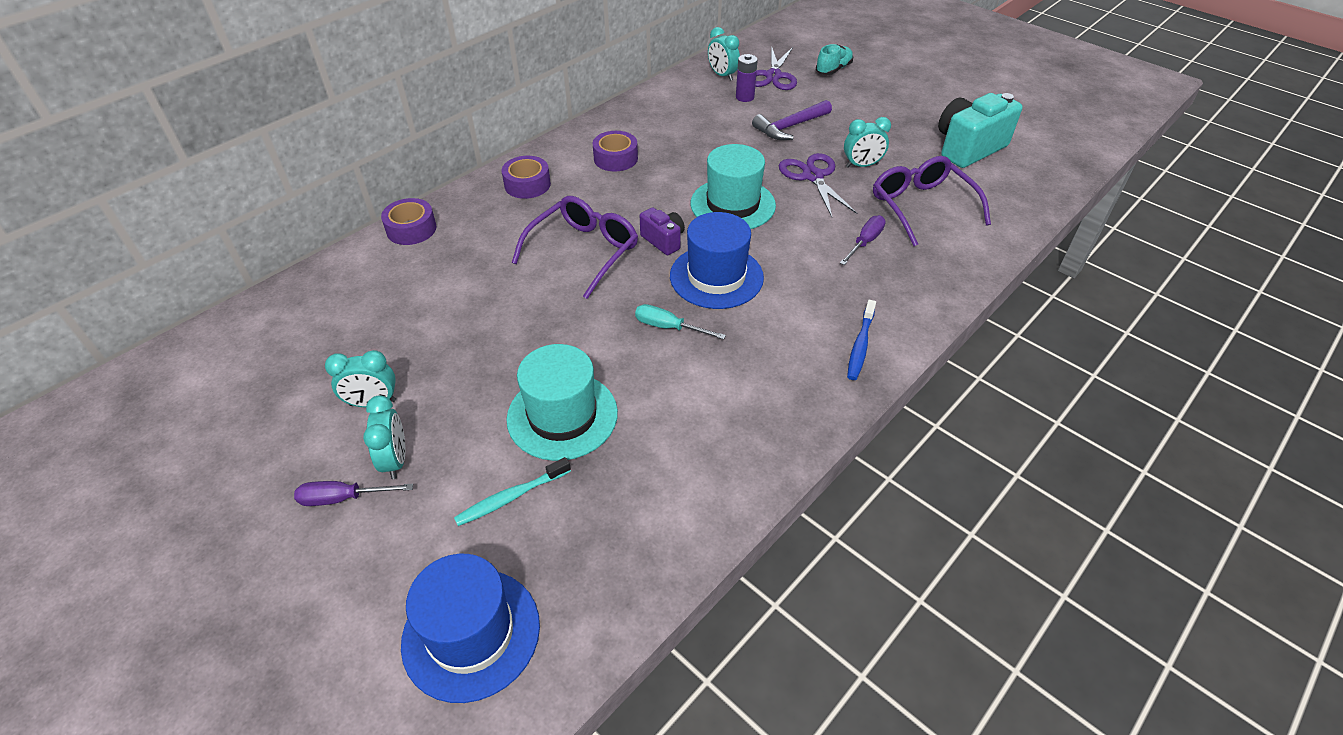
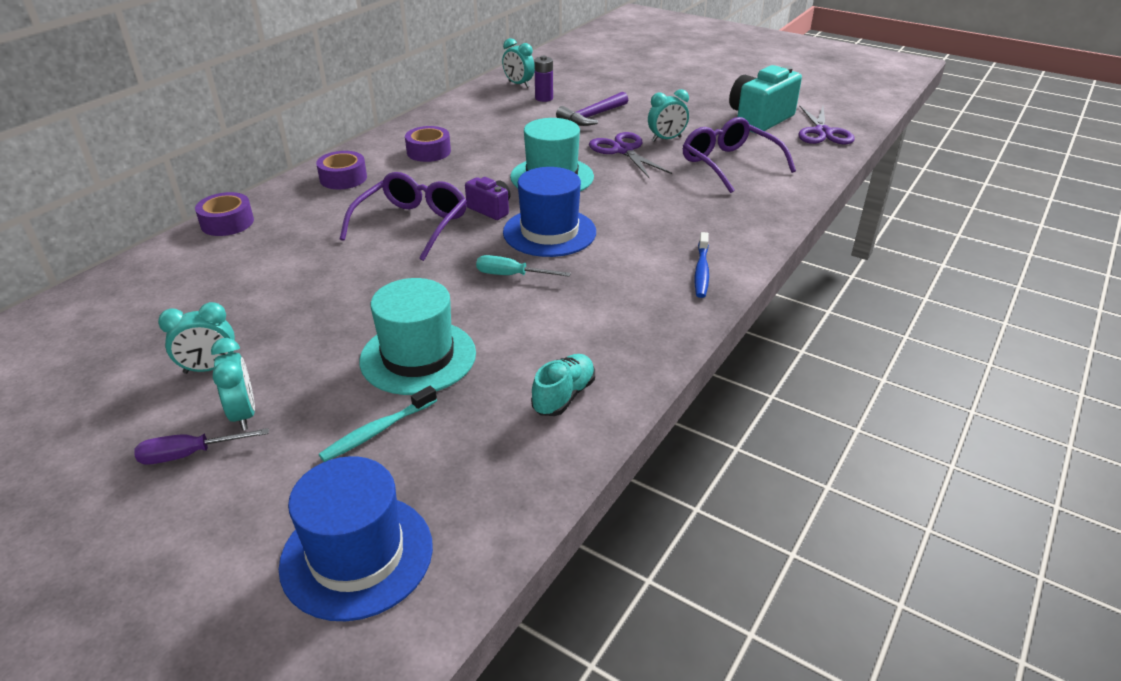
camera: 10 degrees left, 10 degrees down
(773, 76) = (567, 81): purple scissors -> purple scissors (822, 132)
(833, 69) = (621, 73): turquoise shoe -> turquoise shoe (564, 396)
(865, 242) = (684, 194): purple screwdriver -> none

